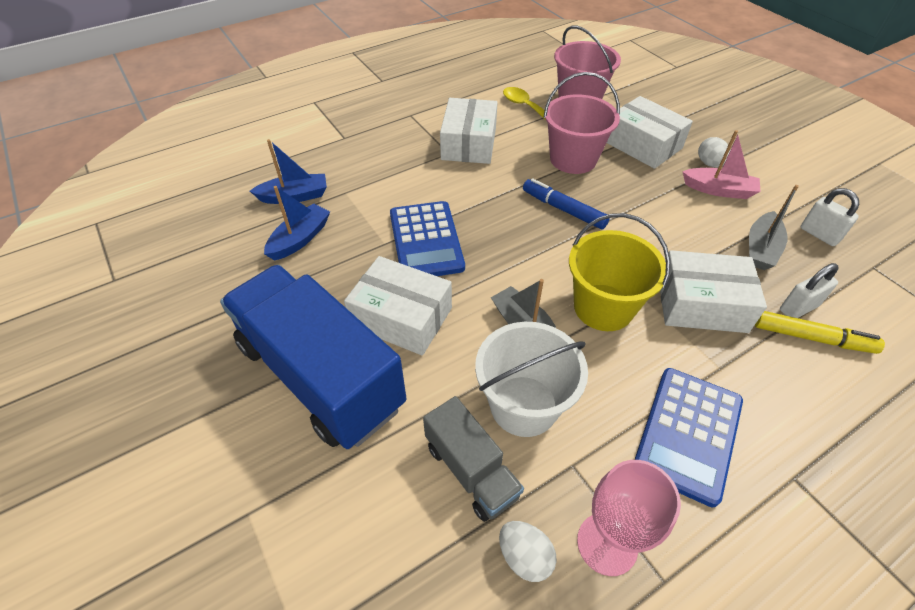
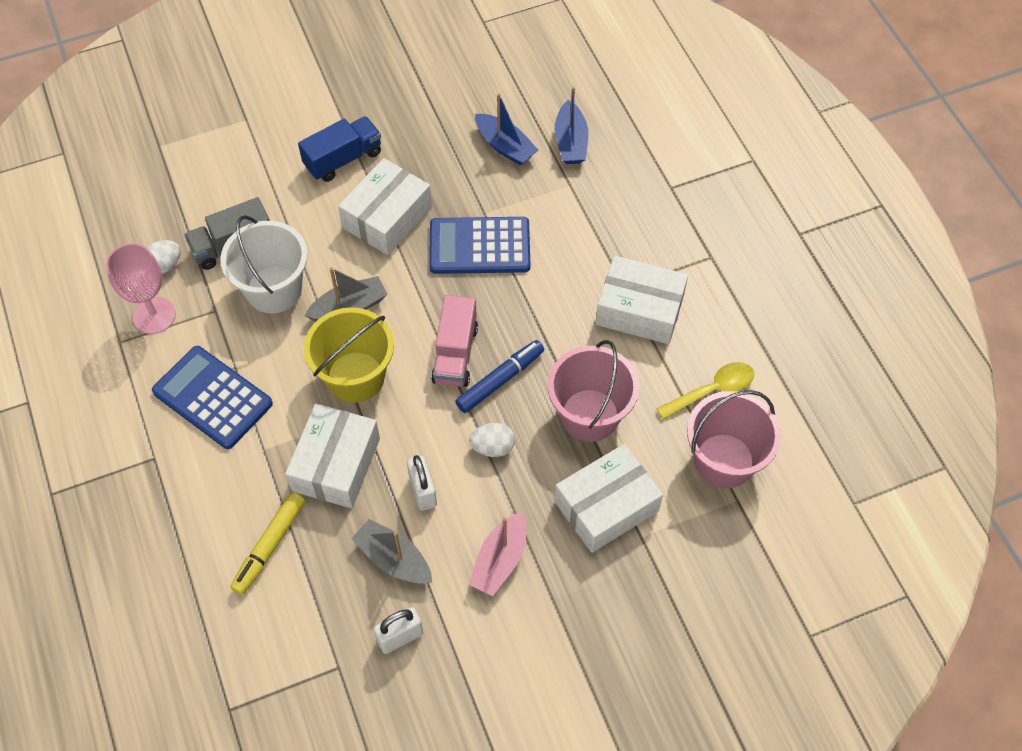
camera: 100 degrees right, 10 degrees up
(320, 375) = (343, 159): blue truck -> blue truck, size x0.50
(549, 240) = (455, 354): none -> pink truck
(709, 164) = (552, 573): white egg -> white egg (492, 447)
(798, 308) = (306, 553): white padlock -> white padlock (423, 491)

